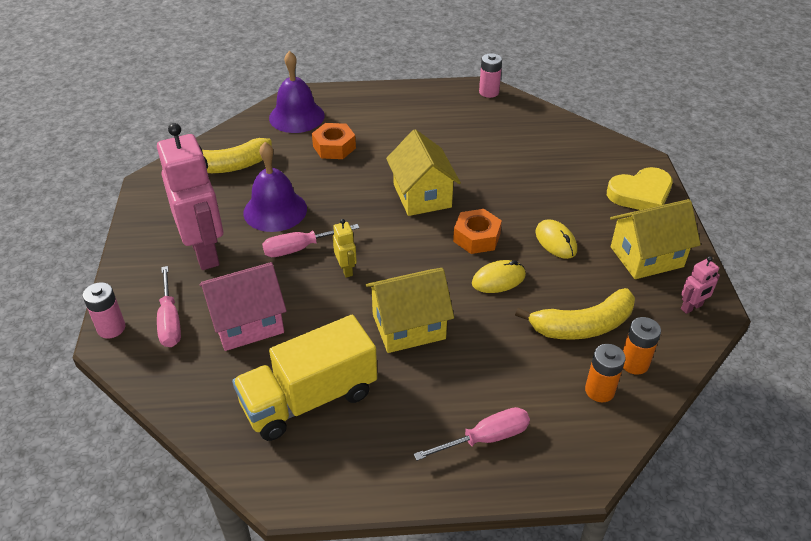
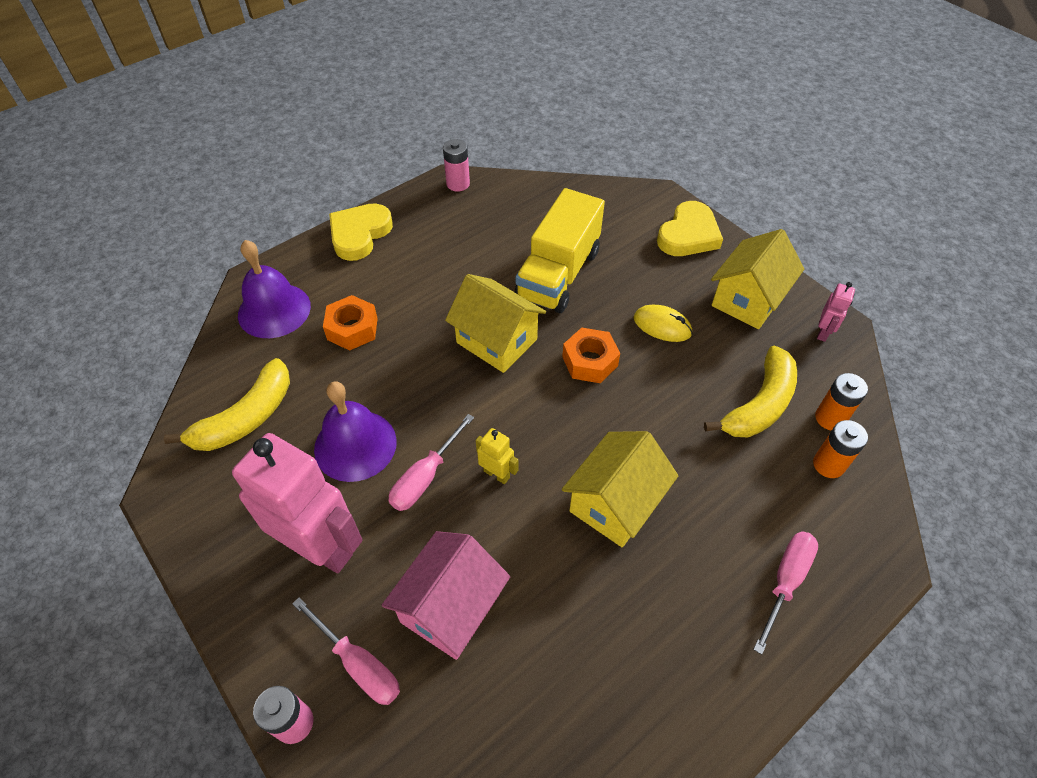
camera: 35 degrees left, 10 degrees up
(309, 399) = (594, 654): yellow truck -> yellow truck (558, 274)
(390, 96) = (359, 234): none -> yellow heart
(498, 279) = (649, 397): yellow mouse -> none

